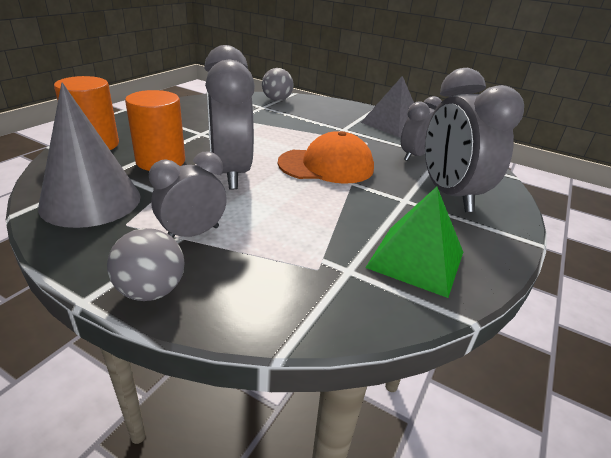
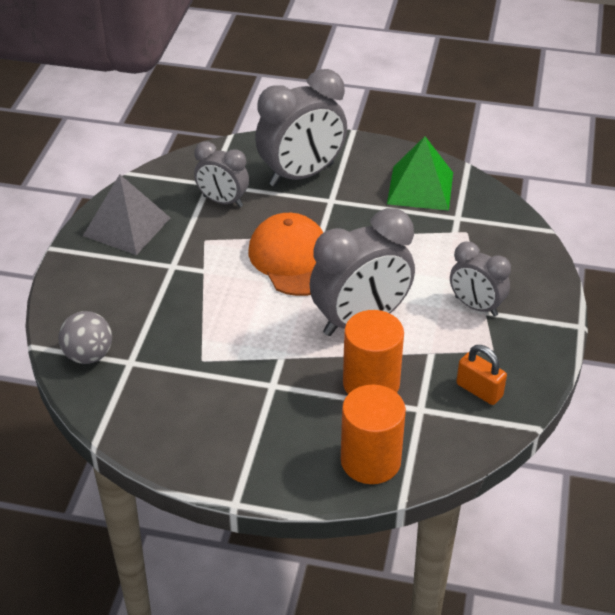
camera: 105 degrees left, 10 degrees up
(91, 201) = (479, 390): grey cone -> orange padlock
(151, 291) = (548, 300): grey ball -> none

